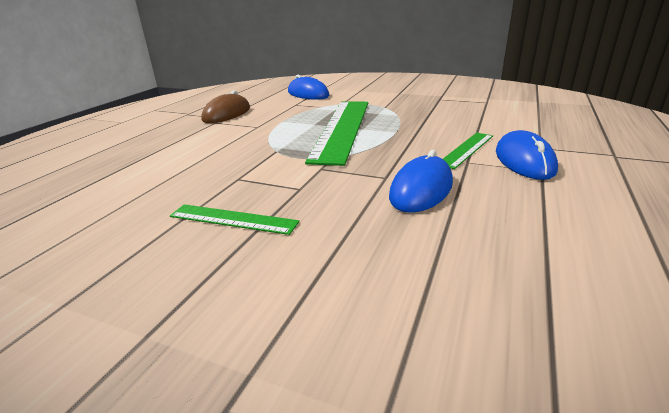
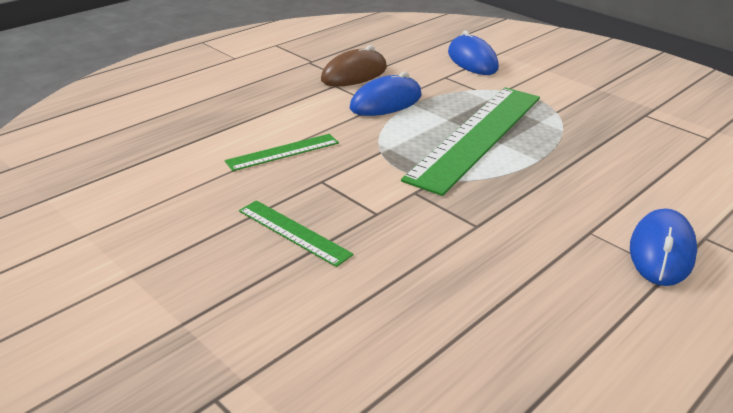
camera: 20 degrees right, 5 degrees up
(421, 189) = (503, 254): blue mouse -> blue mouse (386, 102)
(466, 149) = (604, 213): green ruler -> green ruler (283, 152)

